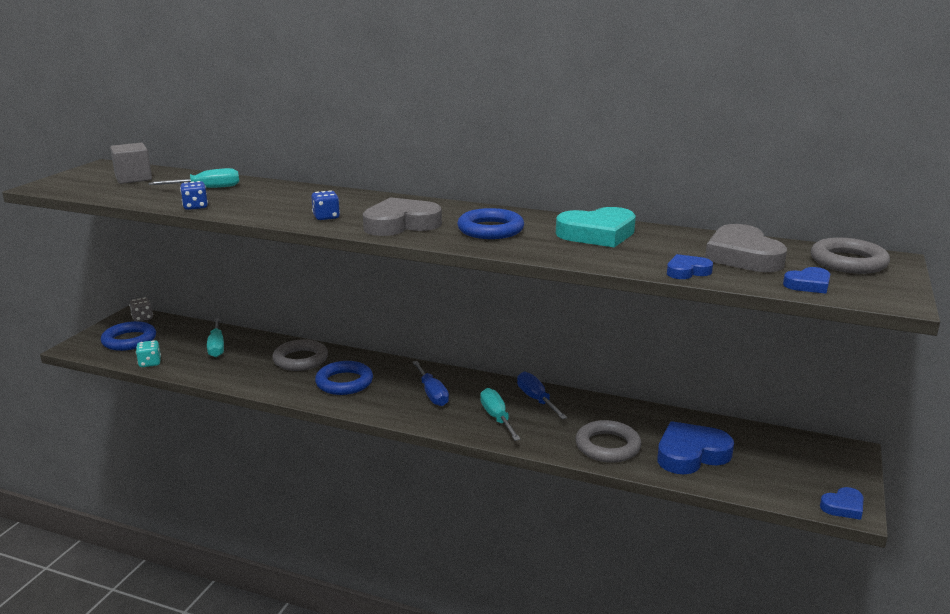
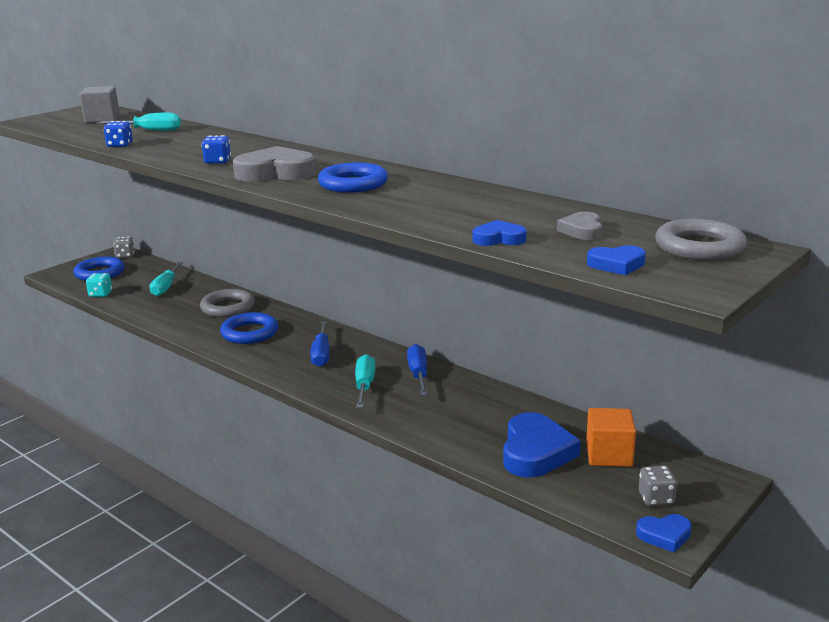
camera: 20 degrees right, 0 degrees up
(597, 234) = (454, 196): turquoise heart -> none
(607, 446) = (453, 430): grey ring -> none
(691, 454) = (535, 452): blue heart -> blue heart turned 105 degrees clockwise
(743, 256) = (582, 231): grey heart -> grey heart, size x0.53
(749, 446) = (609, 455): none -> orange cube
(813, 477) = (656, 498): none -> grey dice

